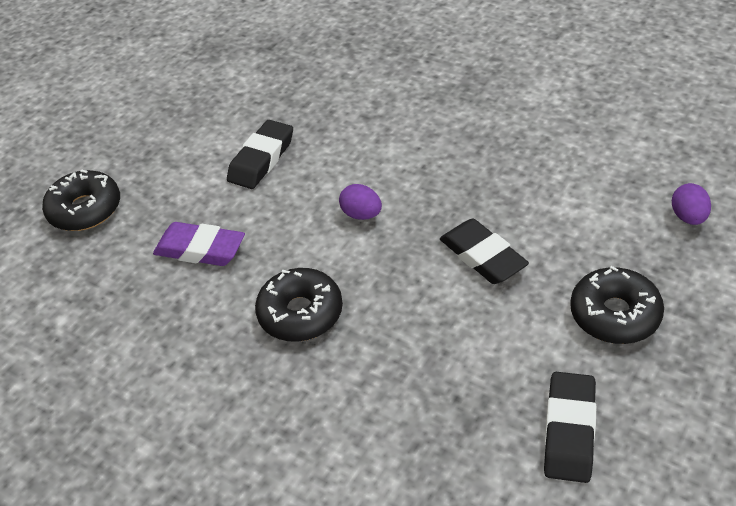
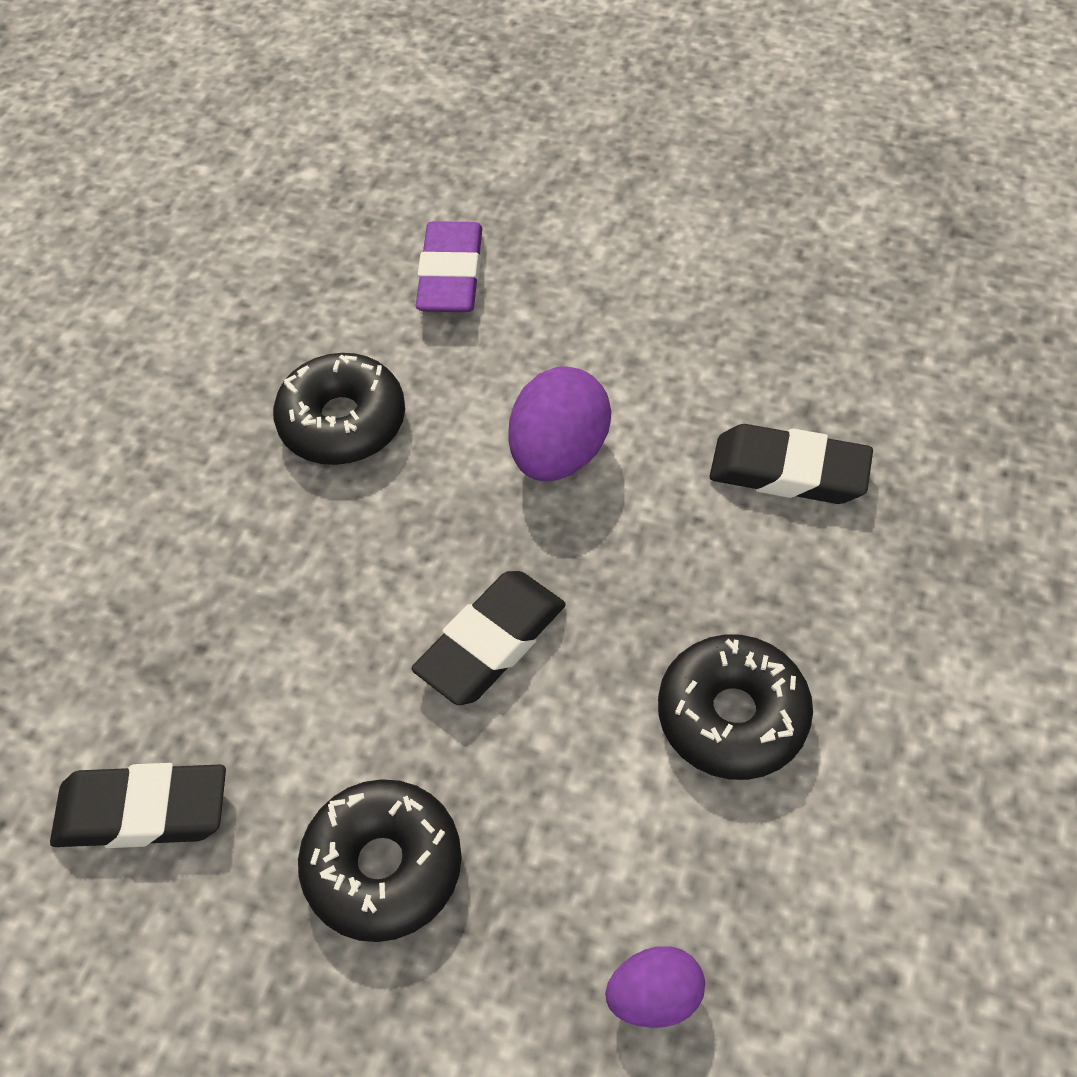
camera: 75 degrees right, 10 degrees up
(85, 209) = (507, 130): black donut -> black donut (732, 716)
(262, 159) = (659, 295): black eraser -> black eraser (788, 472)
(361, 214) = (559, 454): purple egg -> purple egg, size x1.65

